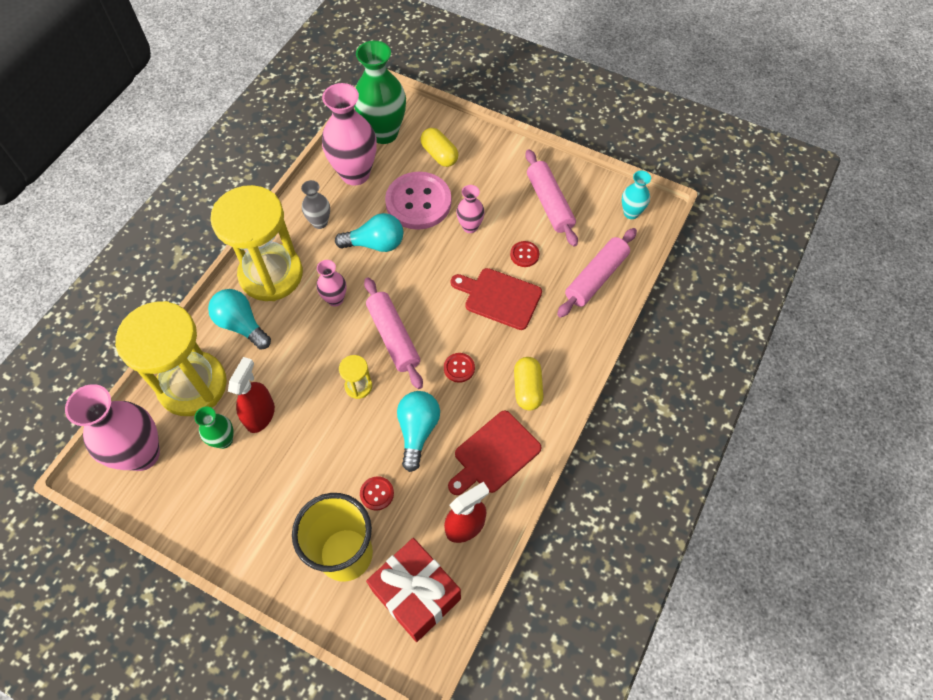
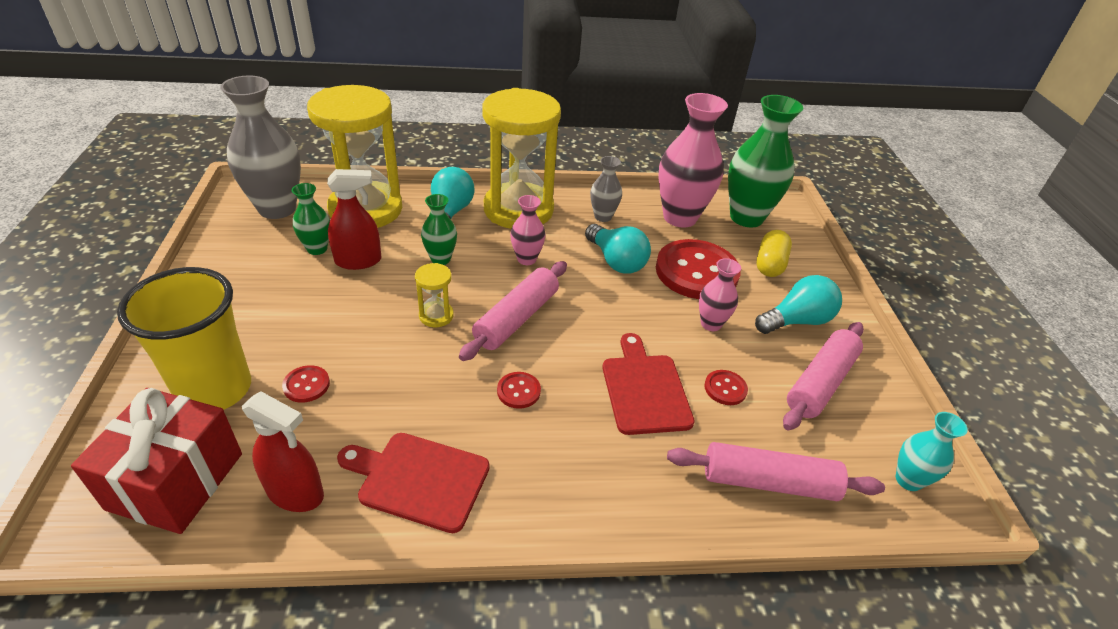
camera: 55 degrees right, 20 degrees down
(142, 454) = (277, 208): pink vase -> grey vase
(296, 357) = (440, 259): none -> green vase
(417, 431) = (409, 388): turquoise light bulb -> turquoise light bulb (796, 321)
(418, 202) = (696, 272): pink button -> red button
(527, 389) = (539, 475): yellow capsule -> none

